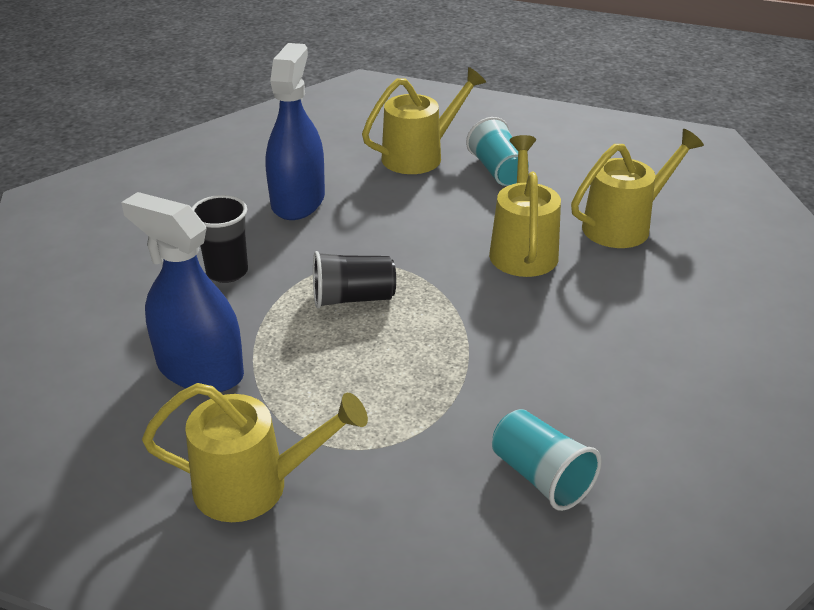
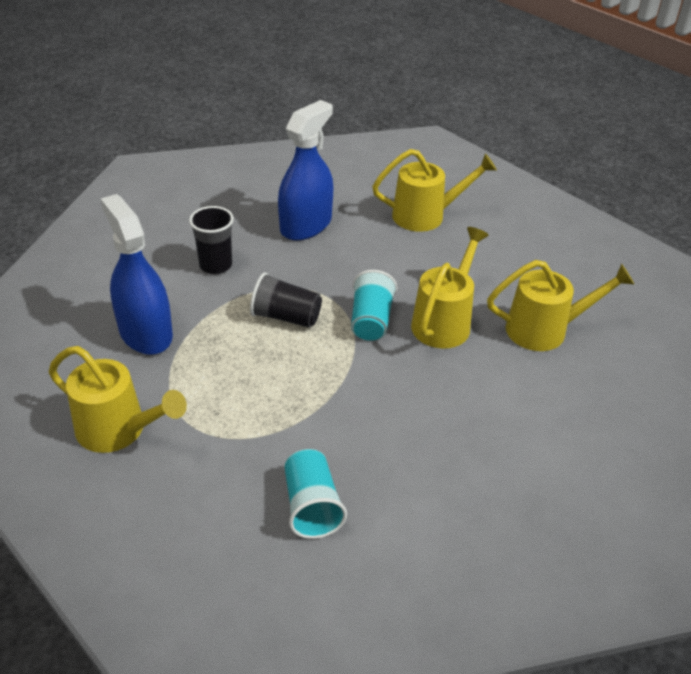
camera: 25 degrees right, 5 degrees up
(498, 171) = (478, 248): turquoise cup -> turquoise cup (371, 321)

